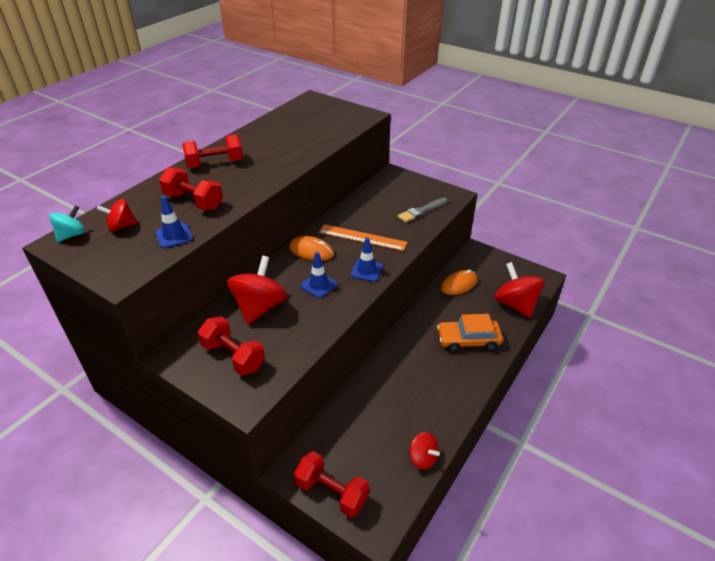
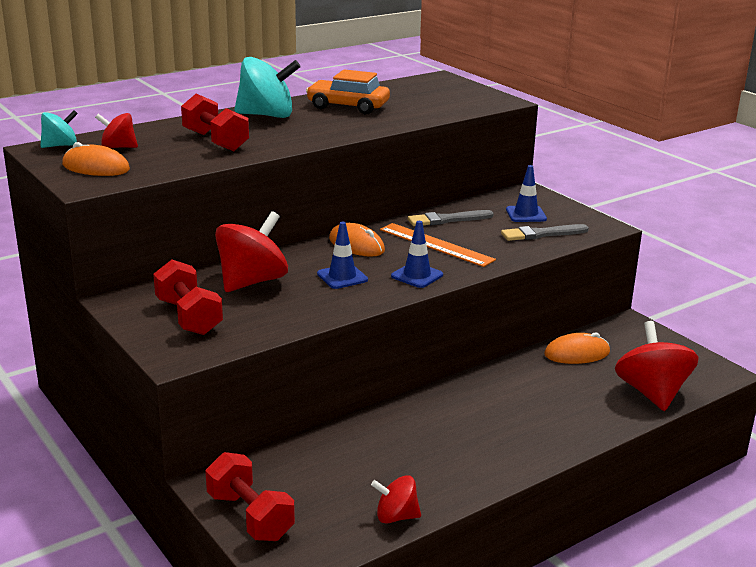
camera: 20 degrees right, 15 degrees down
(116, 255) = (96, 167): none -> orange mouse
(174, 236) = (170, 163): blue traffic cone -> blue traffic cone (526, 214)
(215, 164) = (267, 115): red dumbbell -> turquoise spinning top
(357, 212) = (447, 220): none -> grey brush
(422, 458) = (396, 516): red spinning top -> red spinning top turned 120 degrees clockwise
(468, 340) = (549, 415): orange car -> orange car (348, 106)

